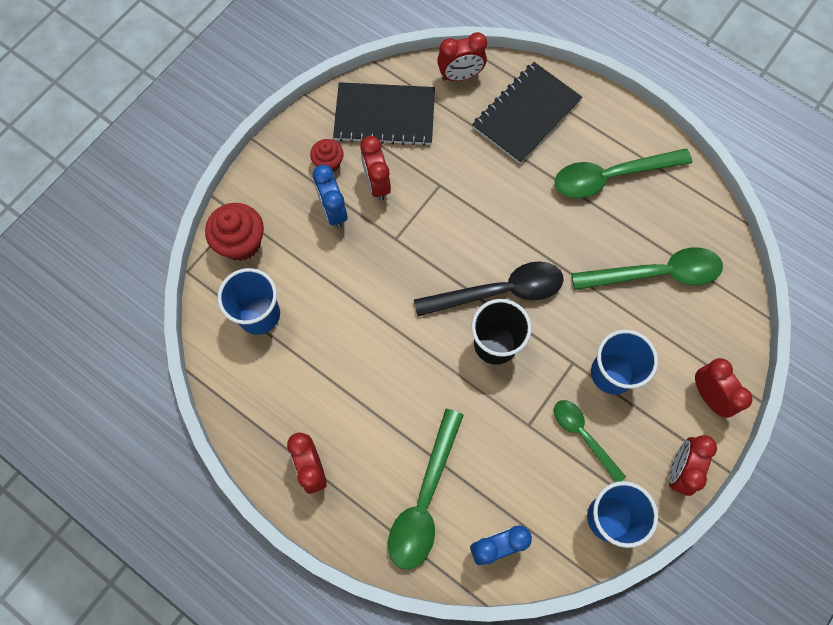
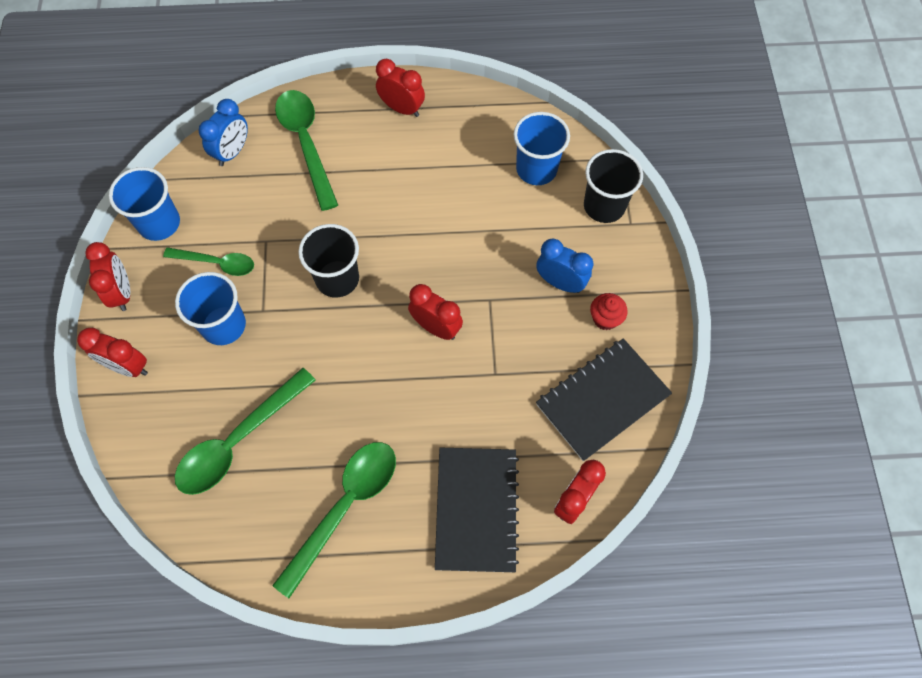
camera: 140 degrees right, 5 degrees down
(241, 243) = (604, 206): red cupcake -> black cup
(377, 184) = (548, 332): red clock -> red clock (436, 327)
(499, 291) = (366, 321): black spoon -> none

